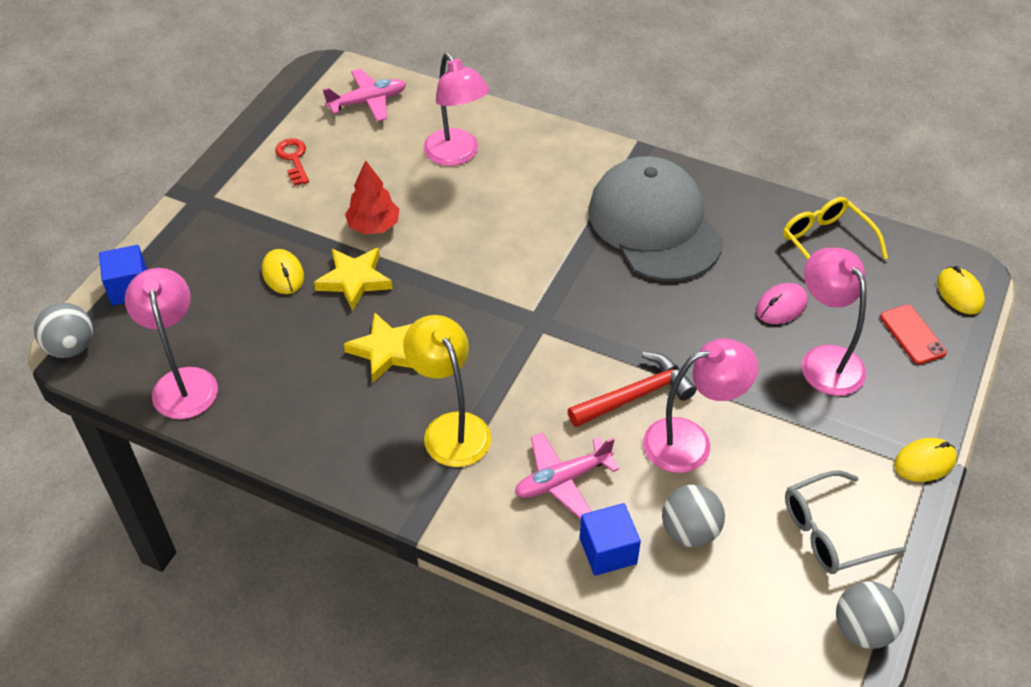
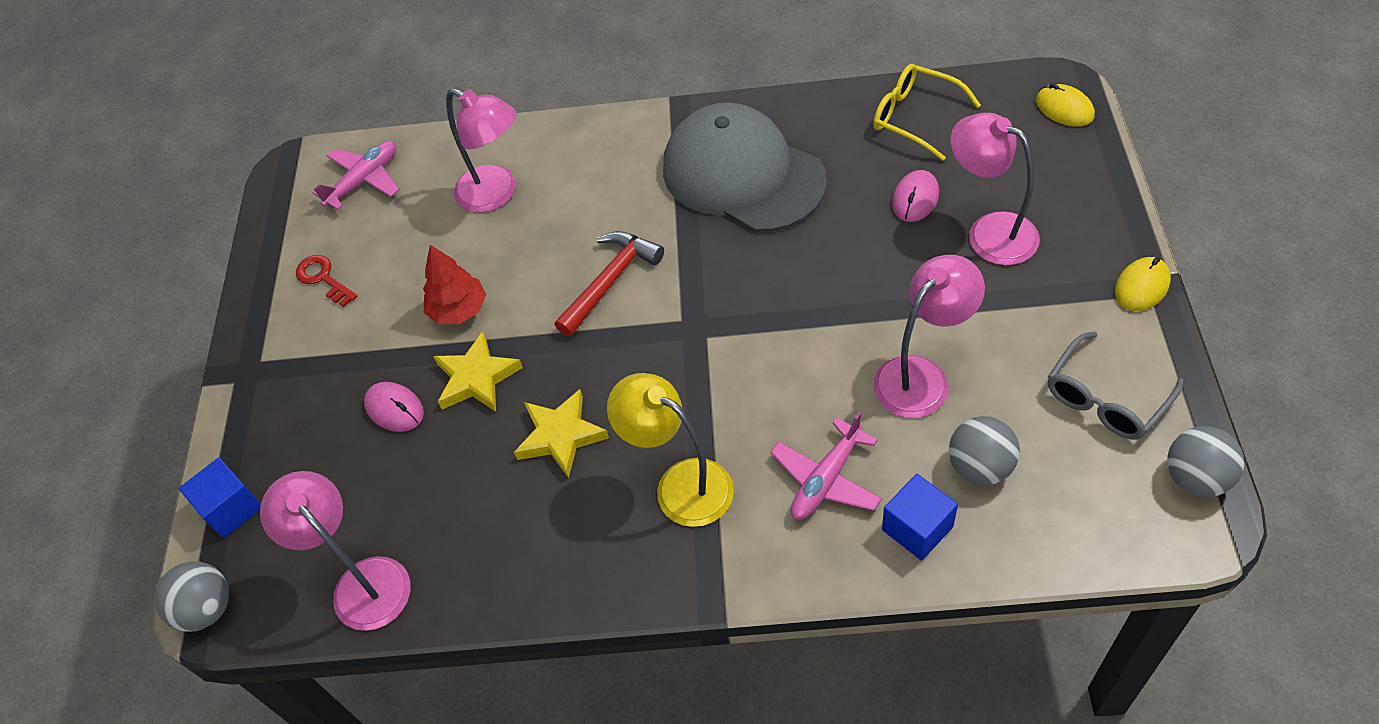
camera: 20 degrees left, 5 degrees up
(283, 274) = (394, 409): yellow mouse -> pink mouse
(635, 395) = (839, 356): red hammer -> red hammer (610, 281)
(912, 334) = (1050, 169): red phone -> none

